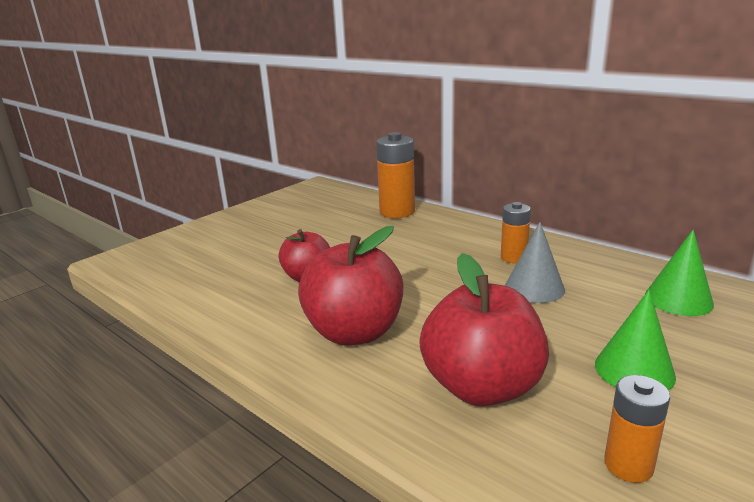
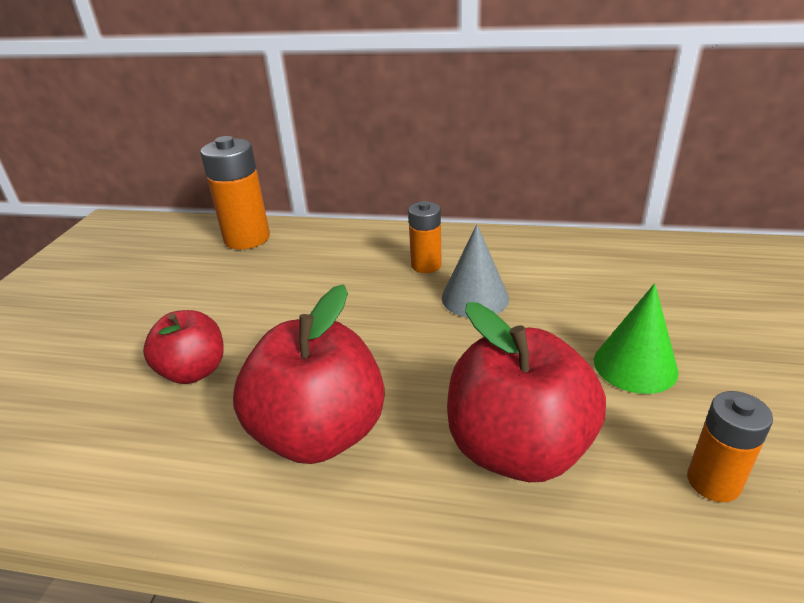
camera: 30 degrees left, 10 degrees up
(678, 299) = (609, 269): green cone -> none

